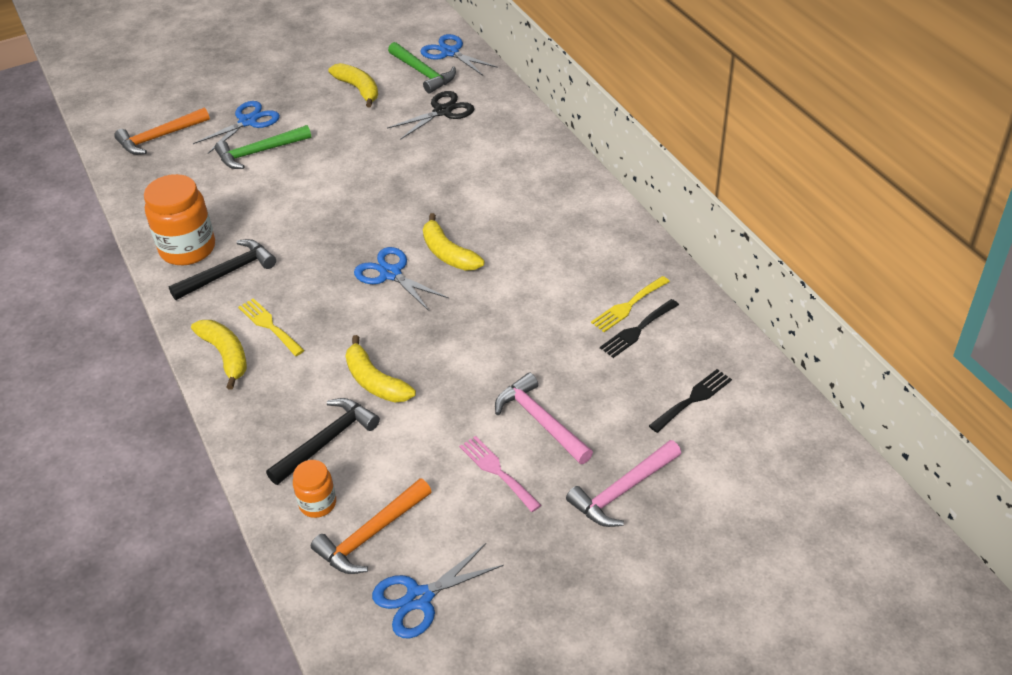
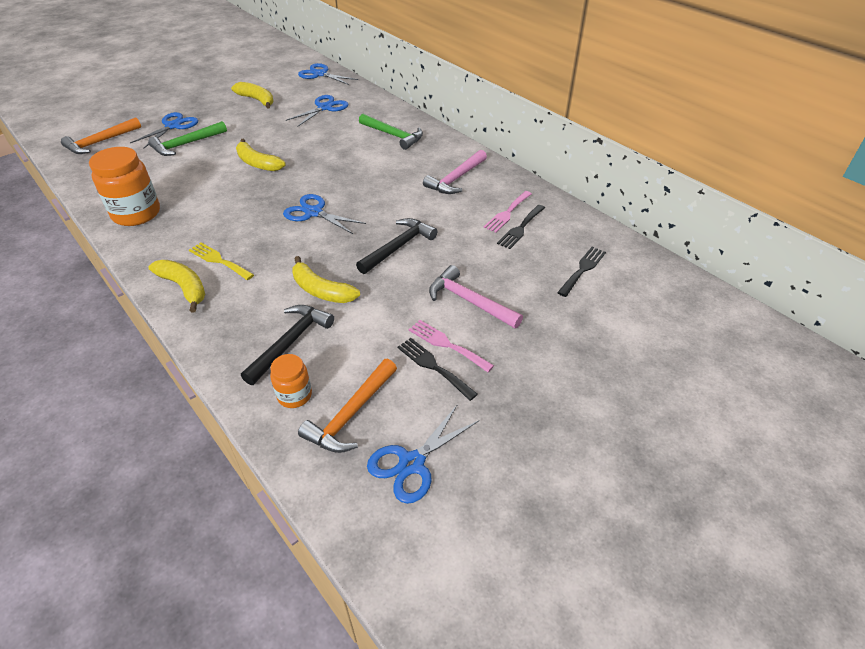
camera: 15 degrees left, 0 degrees up
(228, 272) = (175, 226): black hammer -> black hammer (398, 247)
(423, 73) = (303, 87): green hammer -> green hammer (393, 135)
(442, 111) = (325, 108): black scissors -> blue scissors
(448, 253) = (356, 194): yellow banana -> yellow banana (258, 163)
(474, 495) = (433, 366): none -> black fork
(622, 491) = (556, 344): pink hammer -> pink hammer (456, 179)
(628, 306) = (507, 213): yellow fork -> pink fork

